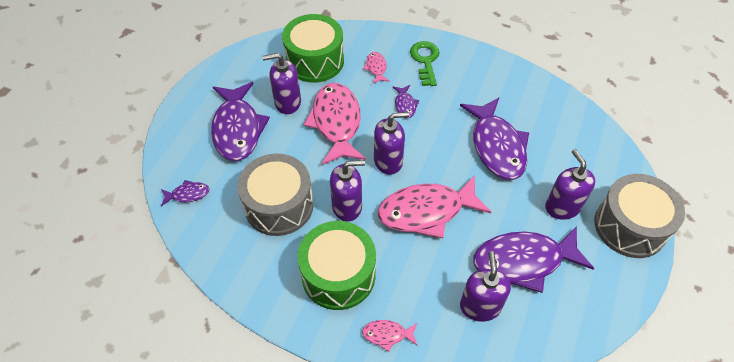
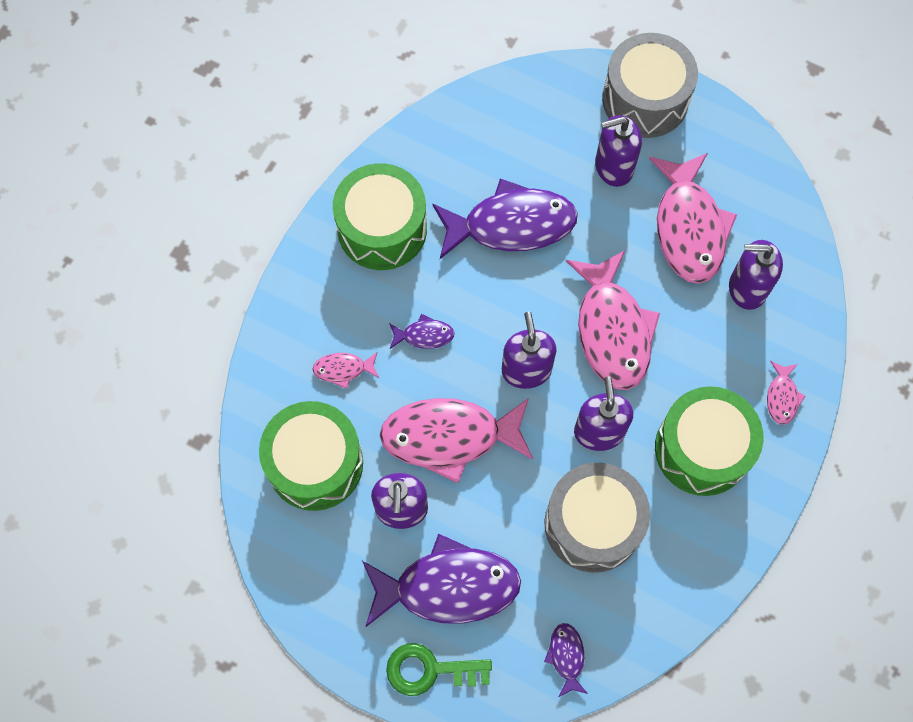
camera: 85 degrees left, 15 degrees up
(425, 61) = (336, 295): green key -> green key (430, 670)
(476, 78) = (382, 229): none -> green drum
(524, 261) = (689, 227): purple fish -> pink fish

